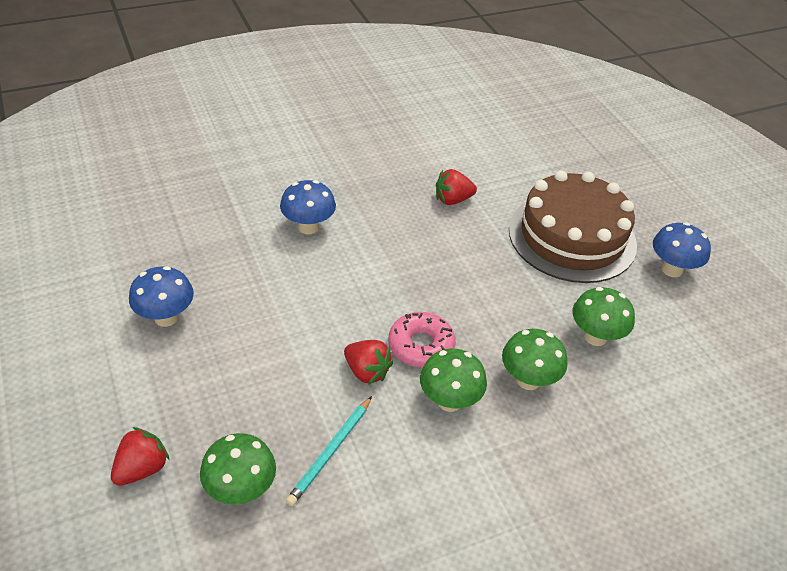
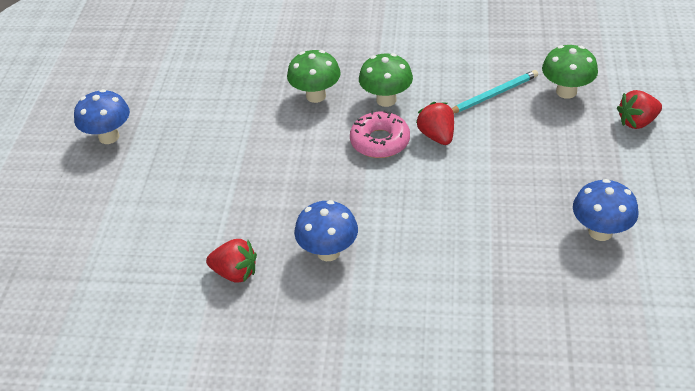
camera: 145 degrees left, 0 degrees up
(308, 227) = (416, 289): blue mushroom -> blue mushroom (328, 252)
(572, 237) = (158, 192): brown cake -> none
(595, 337) = (234, 108): green mushroom -> none

